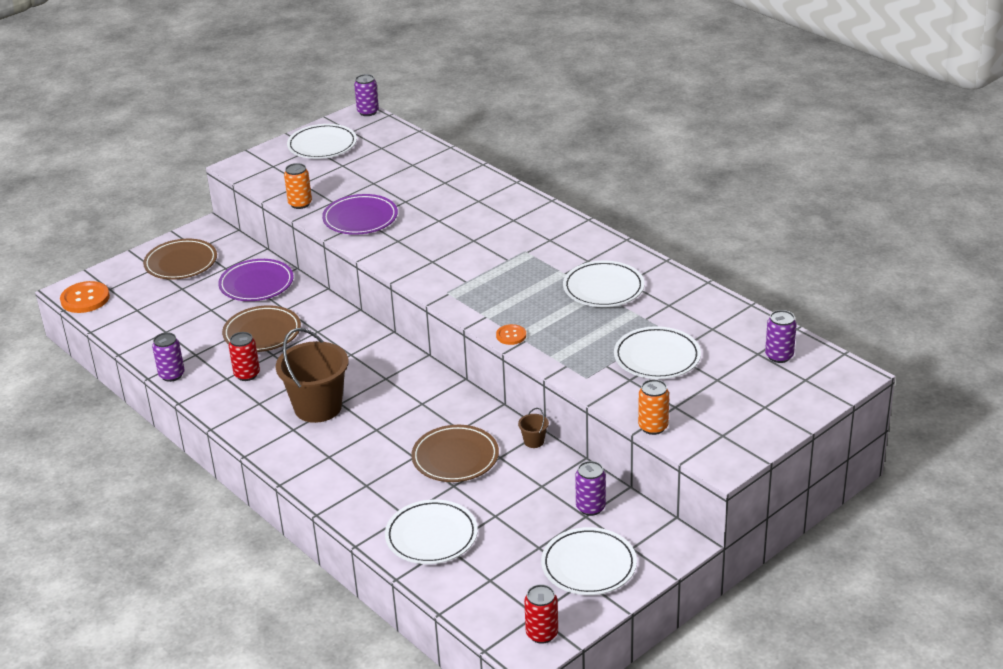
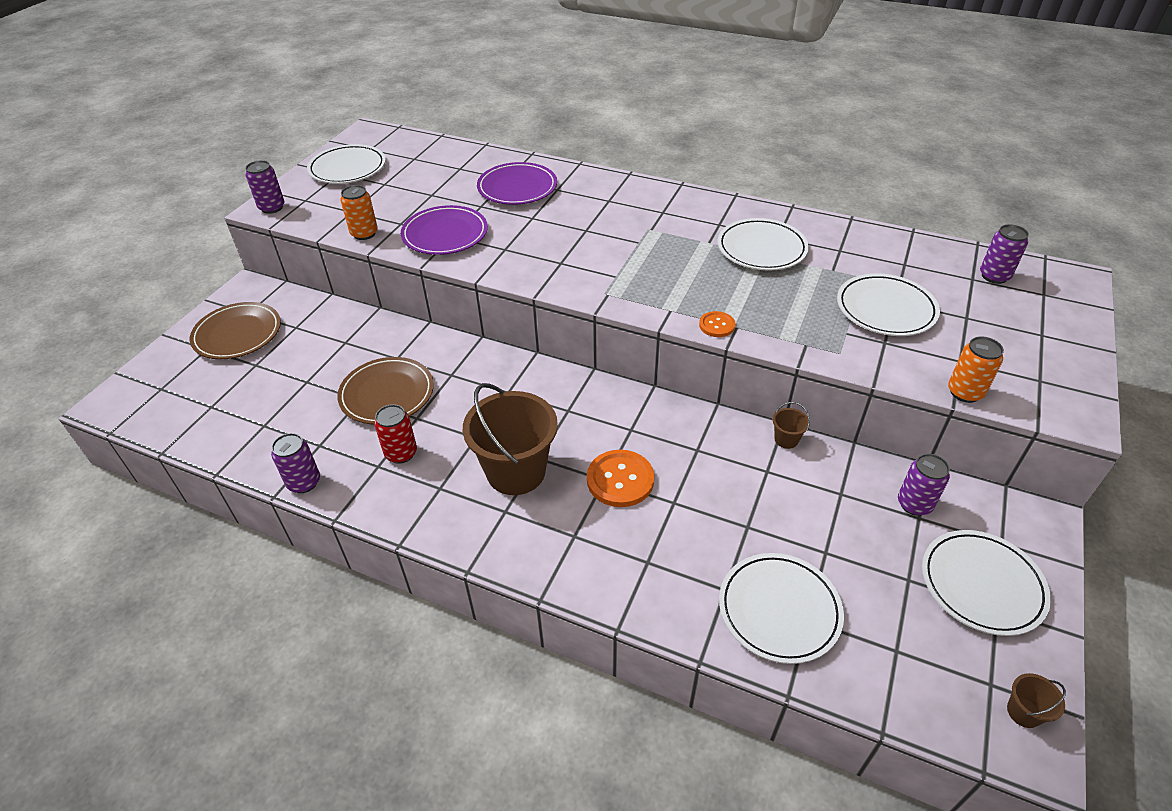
camera: 25 degrees left, 10 degrees up
(85, 299) = (133, 410): orange button -> orange button (620, 480)
(256, 284) = (344, 337): purple plate -> purple plate (517, 188)
(368, 112) = (374, 128): purple can -> purple can (272, 207)
(455, 457) = (720, 488): brown plate -> none
(542, 634) = (1023, 712): red can -> brown bucket

